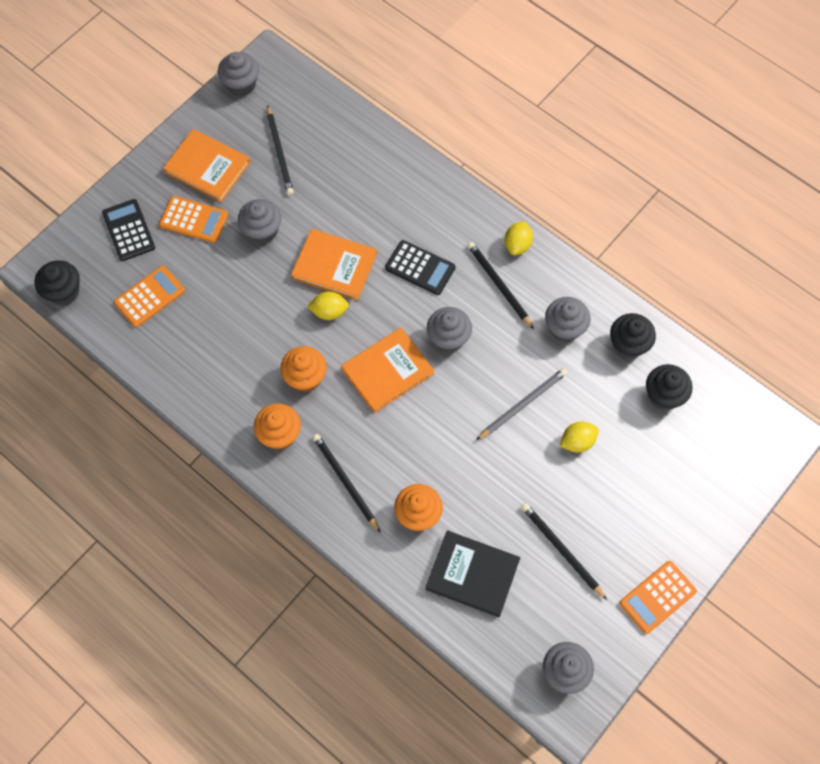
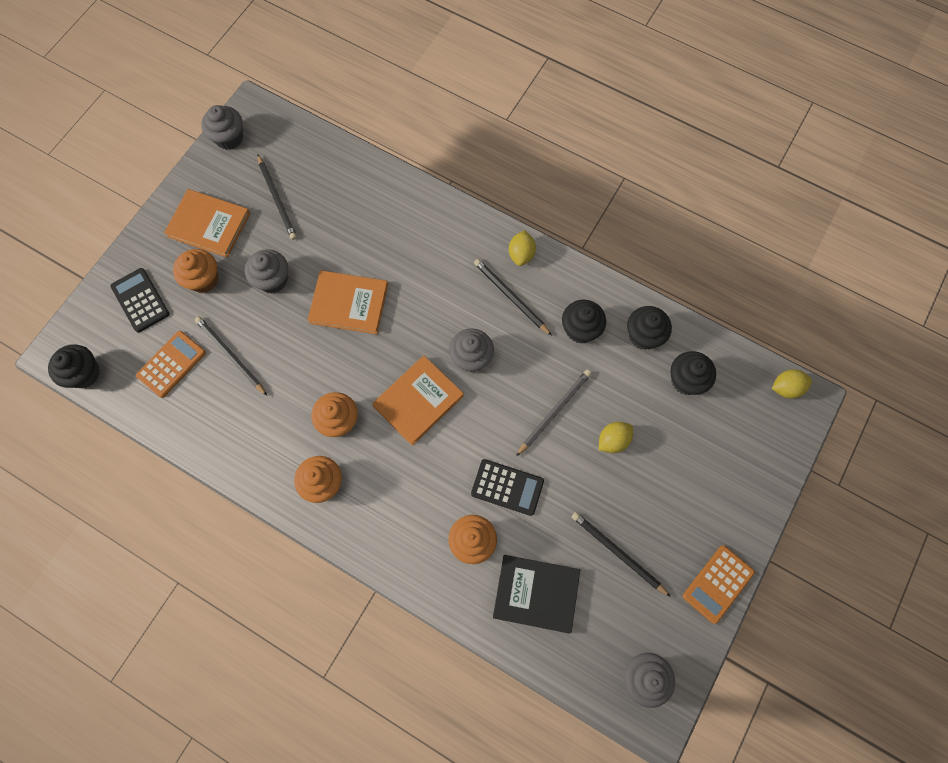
camera: 10 degrees left, 5 degrees up
(194, 220) = (203, 279): orange calculator -> orange cupcake
(329, 311) = (351, 350): yellow lemon -> yellow lemon (786, 388)
(345, 482) = (395, 520): black pencil -> black pencil (230, 355)
(420, 268) = (432, 292): black calculator -> black calculator (507, 487)
(564, 328) = (580, 329): grey cupcake -> black cupcake

